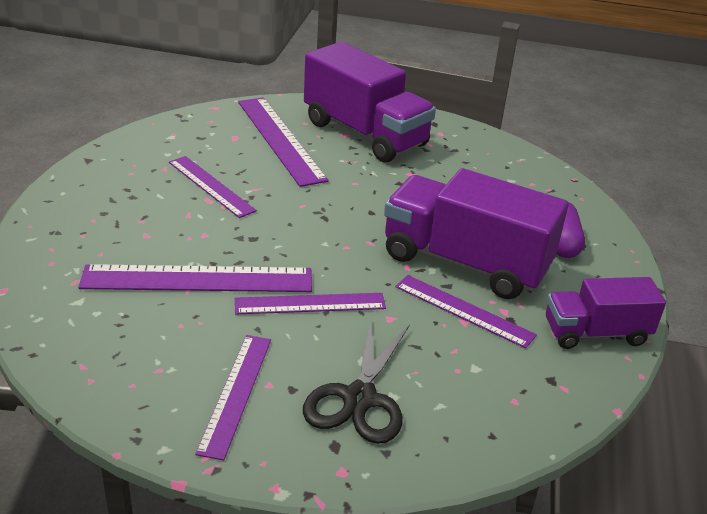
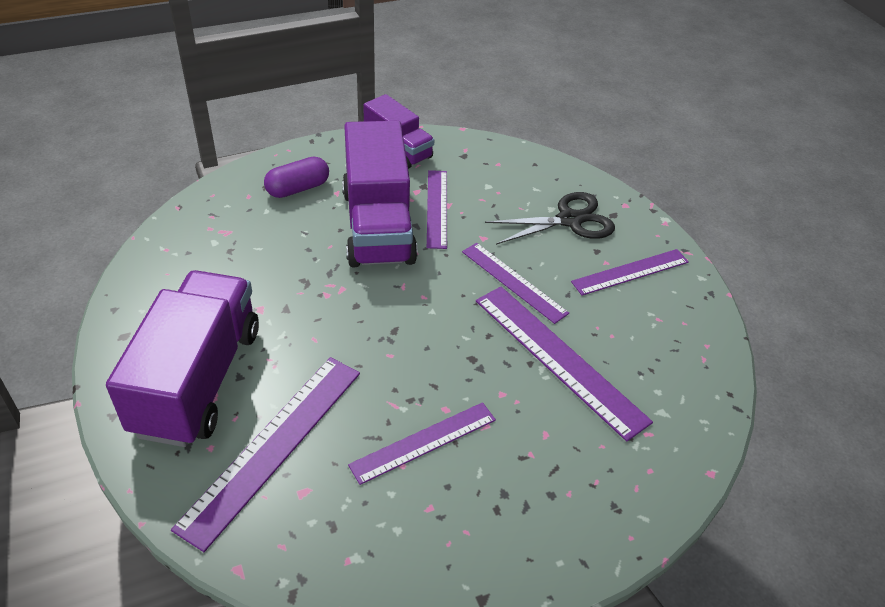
camera: 125 degrees left, 10 degrees up
(210, 186) = (424, 442): purple ruler -> purple ruler turned 45 degrees clockwise

